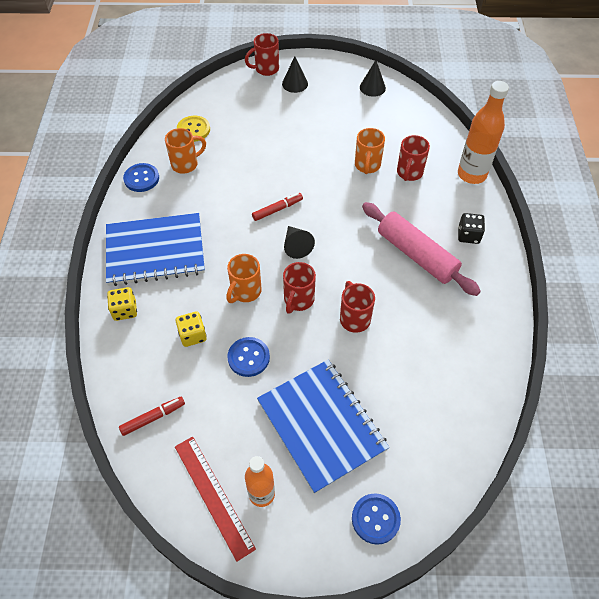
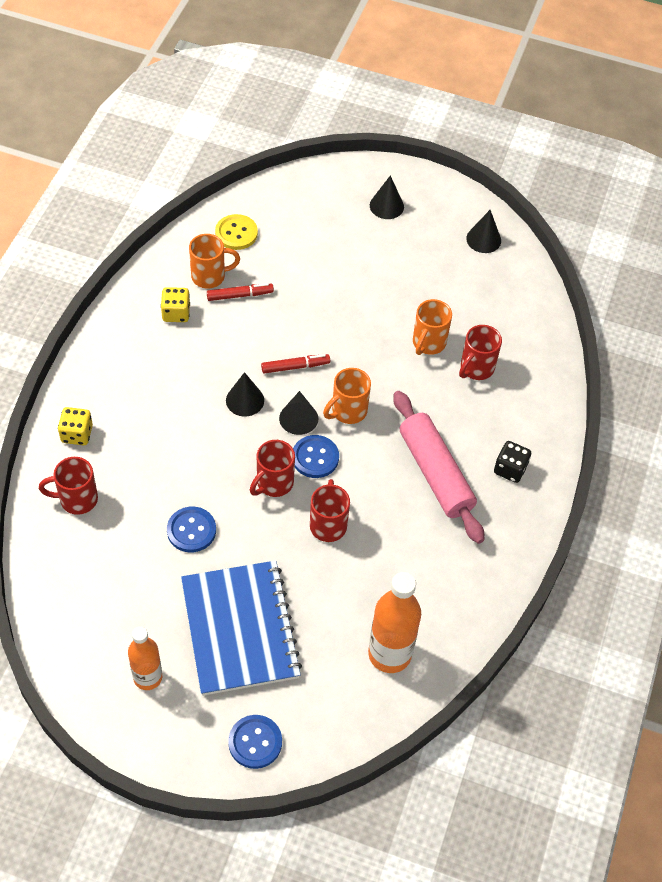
camera: 15 degrees right, 0 degrees up
(141, 178) = (151, 279): blue button -> blue button (315, 457)
(153, 418) = (65, 562): red marker -> red marker (240, 295)
(155, 251) = (135, 374): blue notebook -> none
(192, 335) = (140, 486): yellow dice -> yellow dice (176, 313)
(213, 496) = (97, 662): red ruler -> none
(245, 291) = (218, 454): orange mug -> orange mug (348, 411)
(249, 245) = (245, 400): none -> black cone
(266, 69) = (358, 175): red mug -> red mug (77, 499)
(471, 174) = (553, 394): orange bottle -> orange bottle (389, 654)

